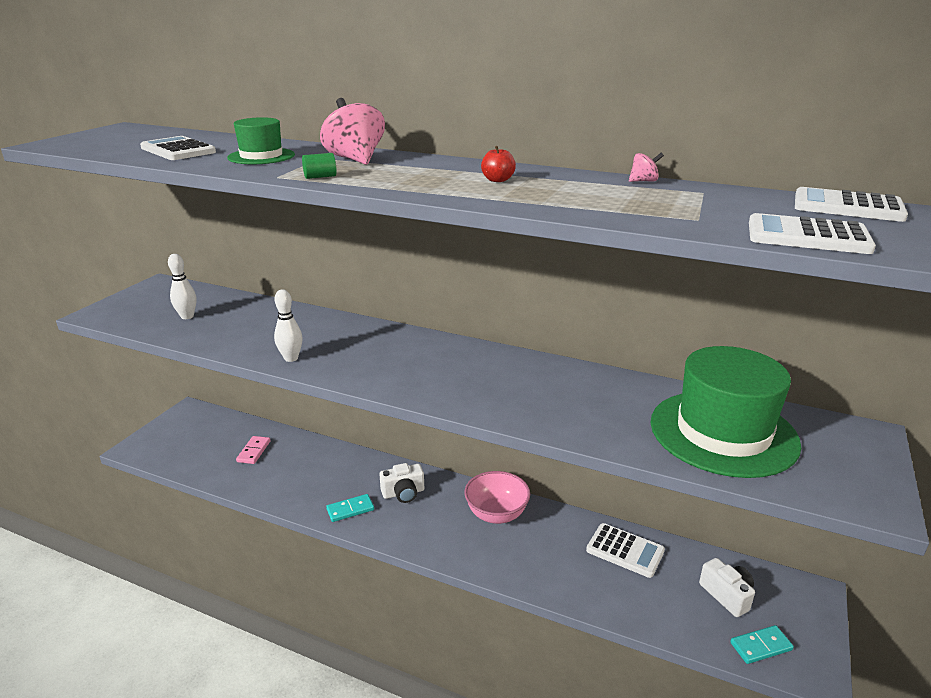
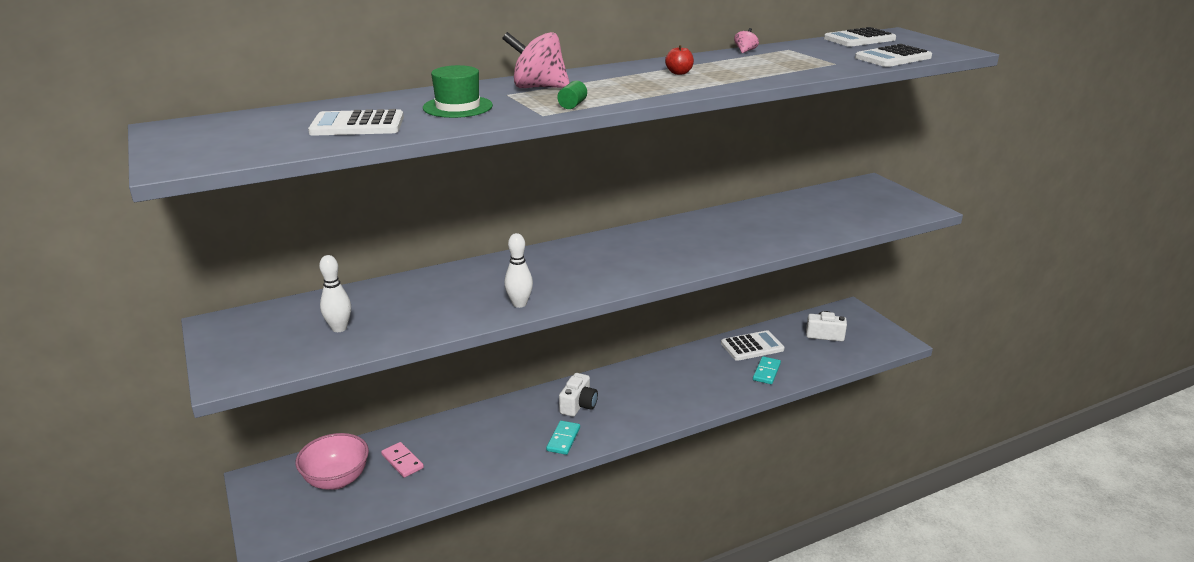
camera: 50 degrees left, 0 degrees up
(496, 514) = (657, 376): pink bowl -> pink bowl (337, 480)
(723, 432) = (827, 211): green hat -> none
(760, 646) = (869, 346): turquoise domino -> turquoise domino (766, 372)

